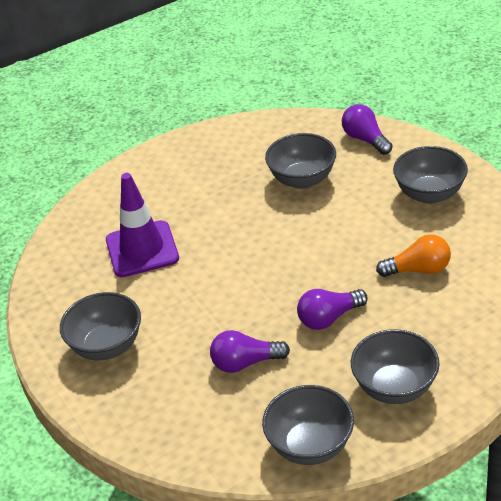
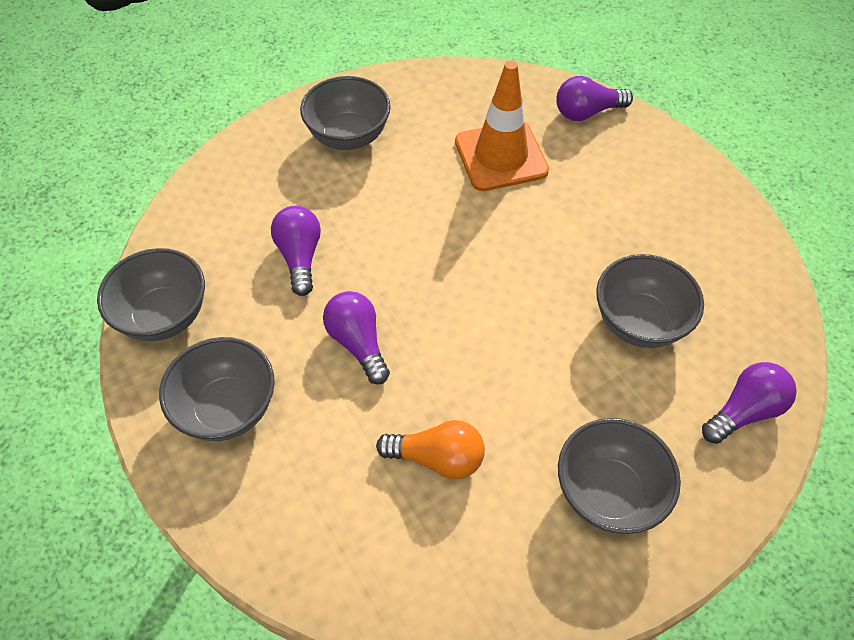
camera: 85 degrees right, 15 degrees up
(98, 203) = (587, 112): none -> purple light bulb
(142, 249) = (501, 156): purple traffic cone -> orange traffic cone
(418, 269) = (437, 458): orange light bulb -> orange light bulb turned 75 degrees counterclockwise

